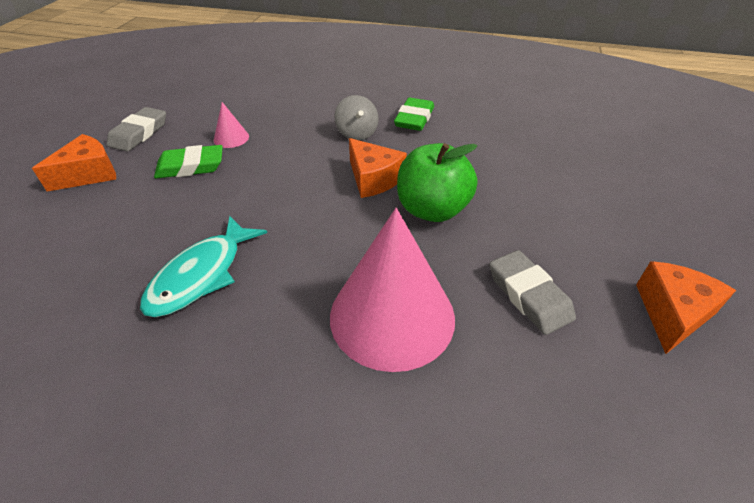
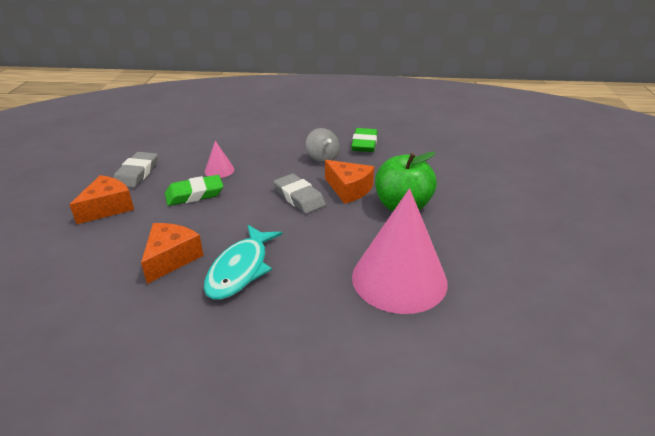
camera: 10 degrees left, 10 degrees down
(528, 295) = (492, 254): grey eraser -> grey eraser (299, 197)
(672, 313) = (592, 254): orange cheese -> orange cheese (171, 258)

